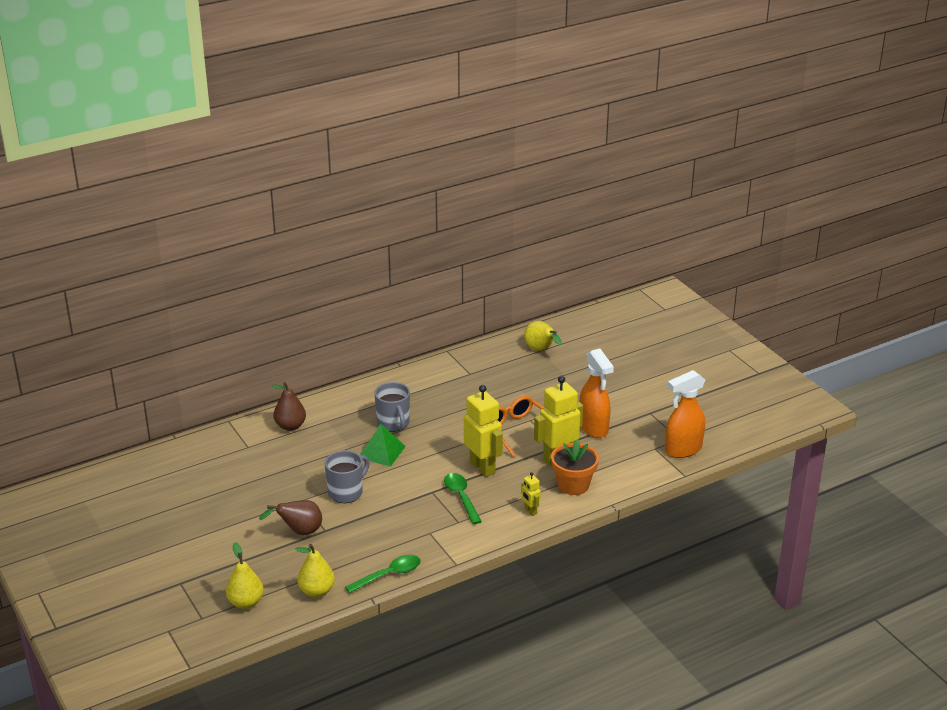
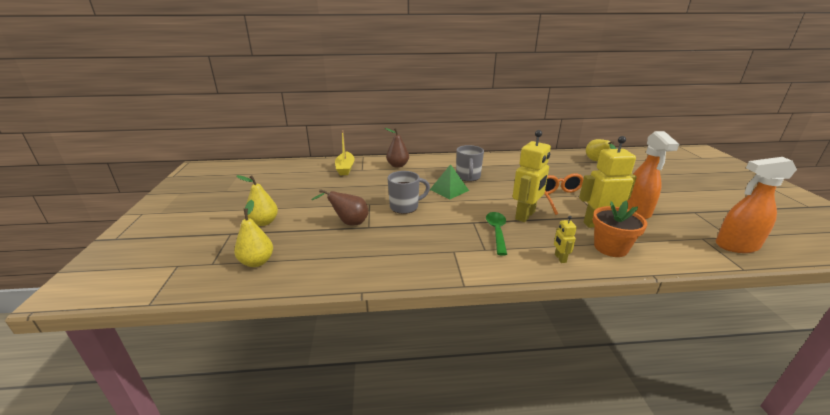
camera: 25 degrees right, 5 degrees down
(223, 450) = (345, 168): none -> yellow boat
(316, 591) = (320, 270): yellow pear -> yellow pear (264, 222)
(389, 575) = (393, 276): green spoon -> none
(482, 467) = (525, 216): yellow robot -> yellow robot turned 45 degrees clockwise

